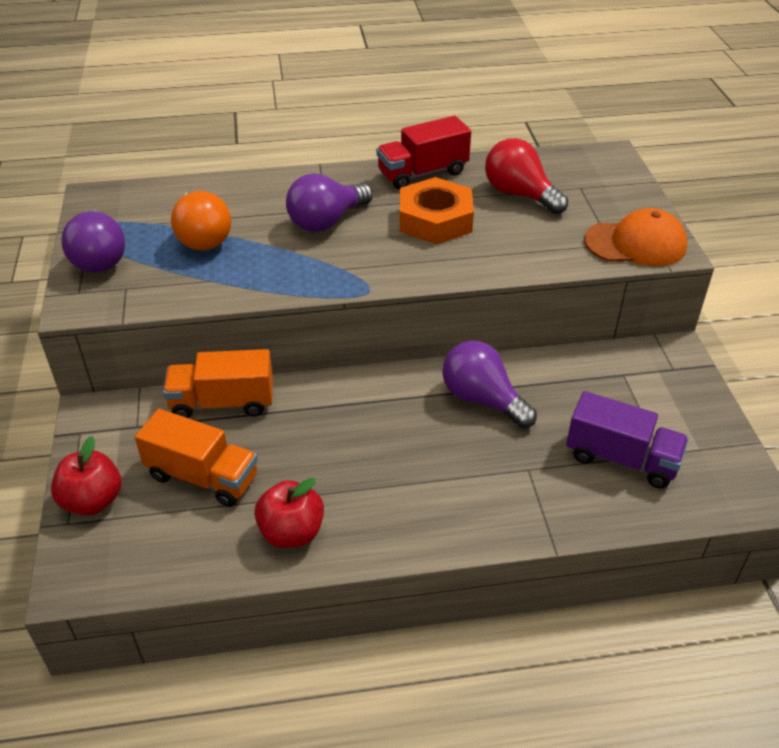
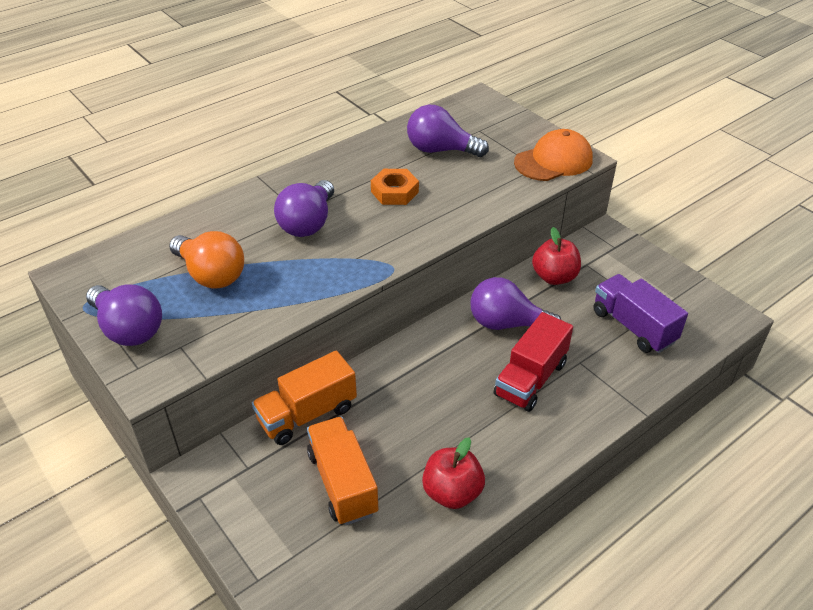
camera: 30 degrees left, 0 degrees up
(93, 501) = (264, 550): red apple -> red apple (554, 277)
(202, 476) = (342, 483): orange truck -> orange truck turned 105 degrees counterclockwise
(423, 173) = (351, 156): red truck -> red truck (530, 379)
(435, 220) = (394, 192): orange nut -> orange nut, size x0.65
(519, 194) = (440, 150): red light bulb -> purple light bulb
(621, 459) = (633, 327): purple truck -> purple truck turned 120 degrees counterclockwise

